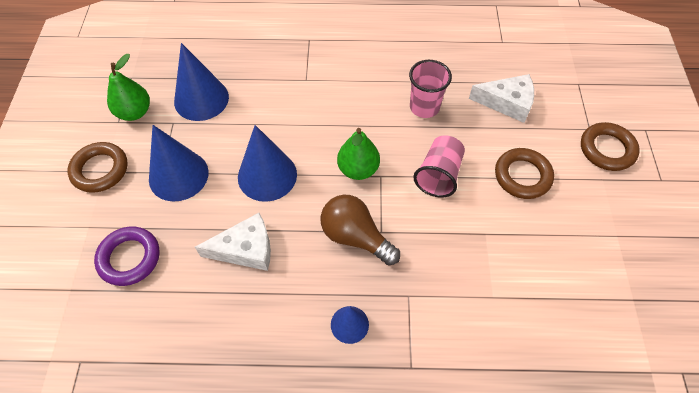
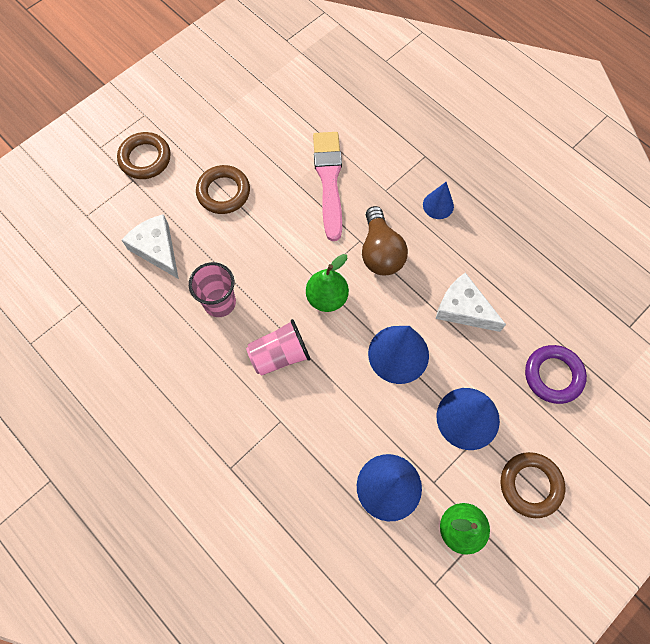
camera: 135 degrees left, 10 degrees up
(438, 175) = (276, 242): pink cup -> pink cup (280, 355)
(462, 259) = (329, 180): none -> pink brush

